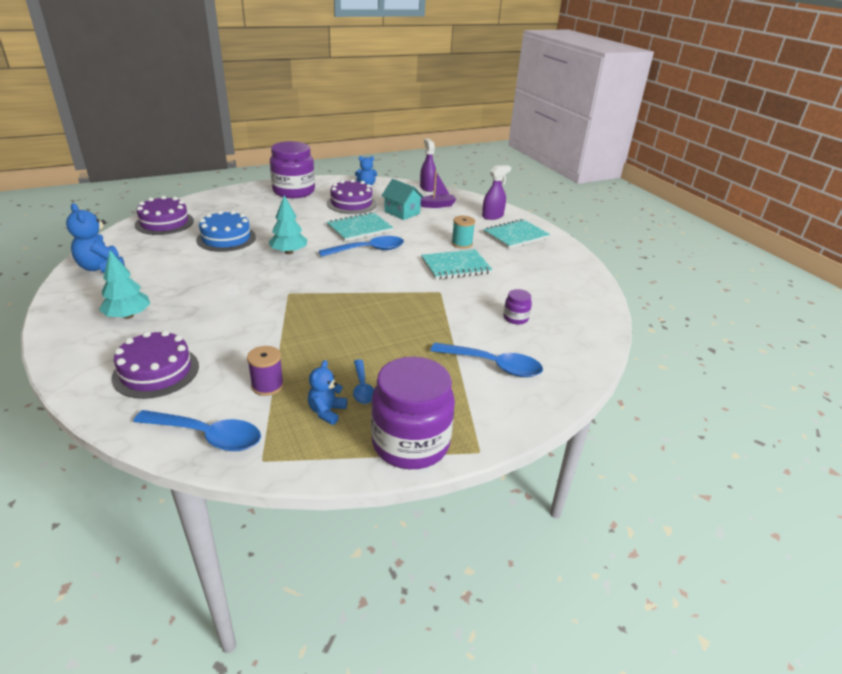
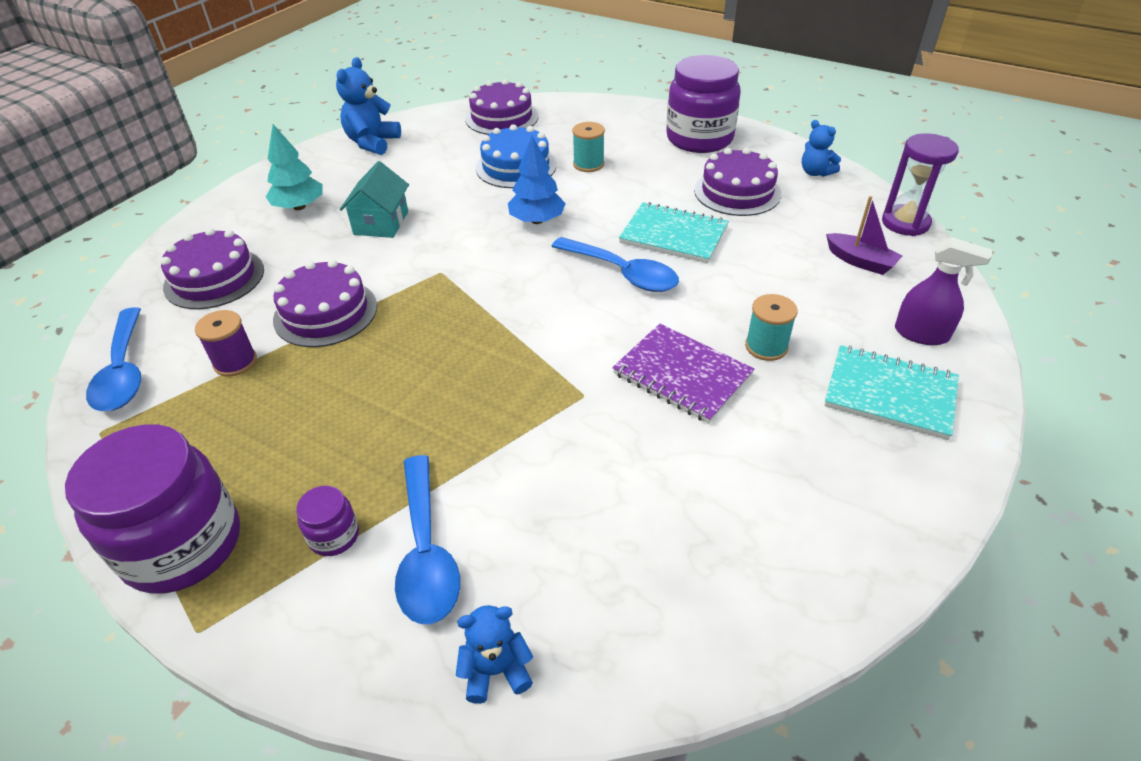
camera: 60 degrees right, 10 degrees up
(263, 221) = (588, 164): none -> turquoise spool
(267, 340) = (325, 312): none -> purple cake
(289, 252) = (537, 220): turquoise tree -> blue tree
(327, 411) = (211, 434): blue teddy bear -> blue teddy bear (496, 670)
(362, 387) = (278, 439): blue spoon -> none
(402, 212) = (779, 243): turquoise house -> turquoise house (381, 223)
(427, 188) = (905, 223): purple spray bottle -> purple hourglass
(456, 266) = (682, 375): turquoise notebook -> purple notebook
(515, 318) = (593, 519): purple jar -> purple jar (334, 536)

